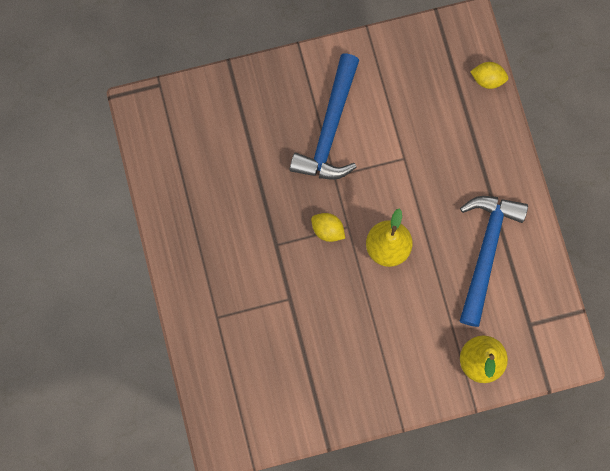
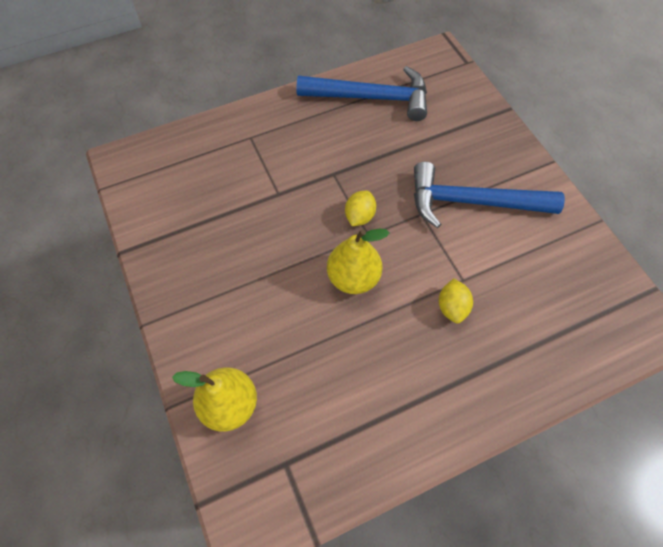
camera: 80 degrees right, 15 degrees down
(486, 251) = (372, 391): blue hammer -> blue hammer (371, 98)
(487, 79) = (596, 360): yellow lemon -> yellow lemon (452, 307)

